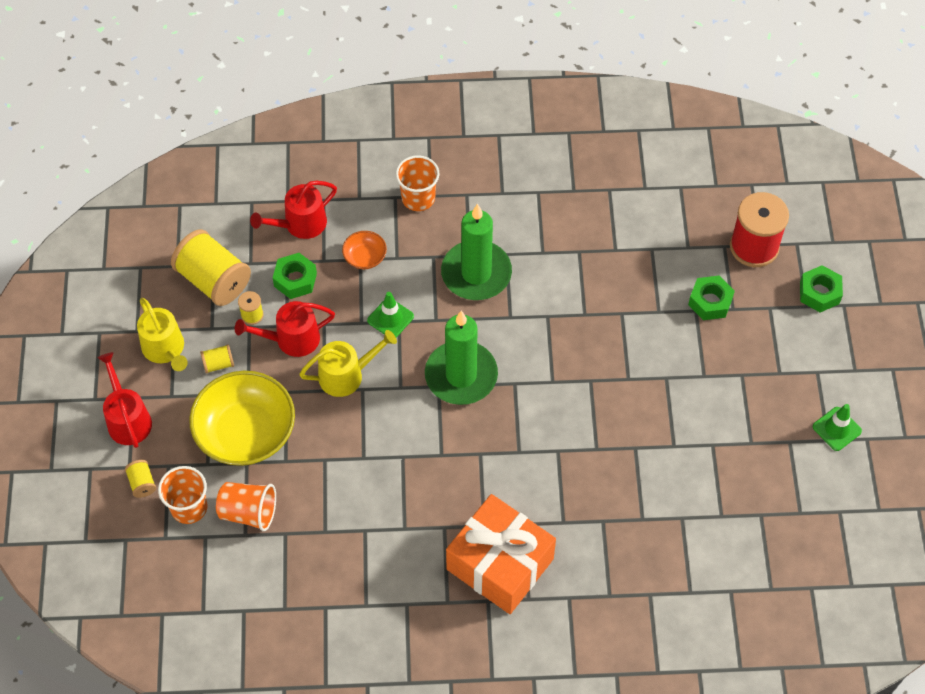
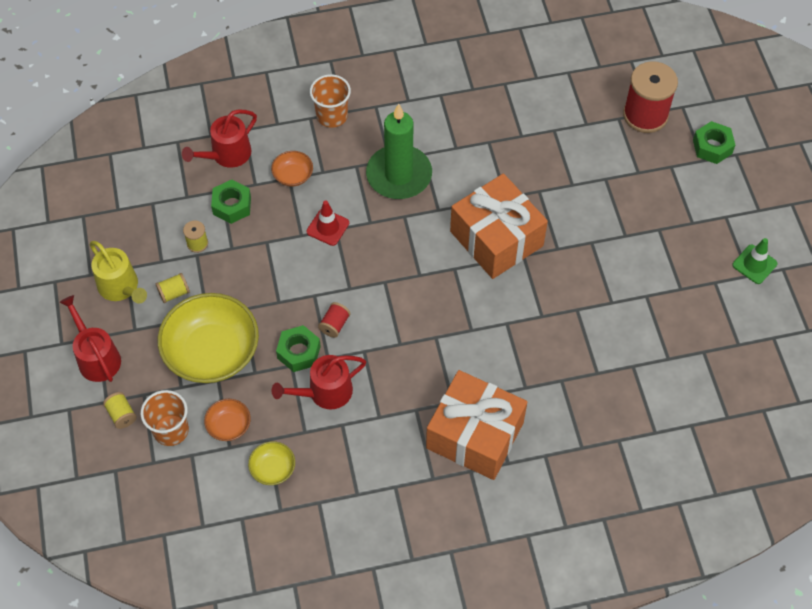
camera: 10 degrees left, 0 degrees up
(213, 280) = (155, 217): yellow spool -> none
(248, 512) = (229, 425): orange cup -> orange bowl
(285, 564) = (273, 468): none -> yellow bowl
(292, 339) = (239, 260): red watering can -> red watering can (325, 392)
(346, 375) = (296, 285): yellow watering can -> none
(377, 424) = (334, 325): none -> red spool
(390, 318) = (328, 227): green traffic cone -> red traffic cone
(461, 375) = (403, 269): green candle -> none
(565, 358) = (496, 238): none -> orange gift
(710, 302) = (616, 169): green nut -> green nut (299, 352)

